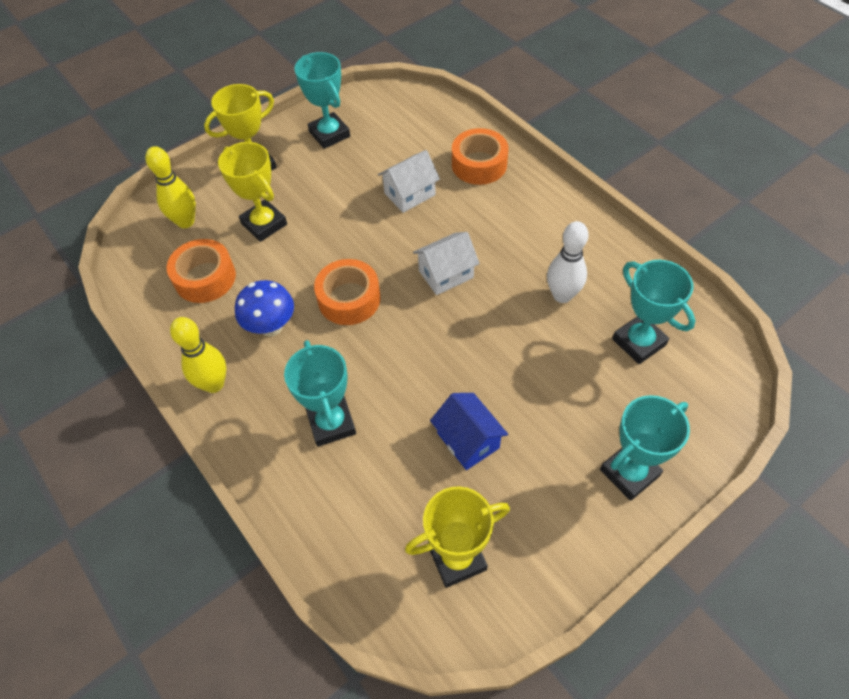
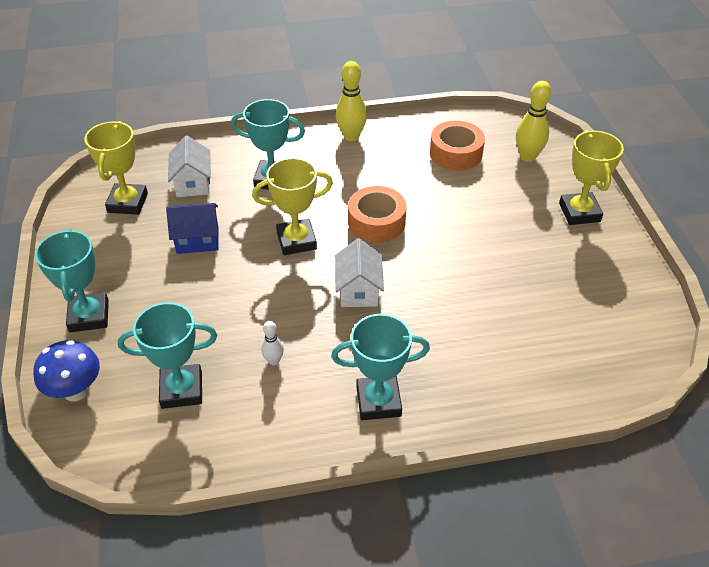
camera: 115 degrees right, 10 degrees down
(264, 224) = (497, 198): yellow trophy -> yellow trophy (296, 241)
(271, 327) = (381, 174): blue mushroom -> blue mushroom (76, 391)
(329, 134) = (603, 276): turquoise trophy -> turquoise trophy (378, 401)
(410, 194) = (477, 304): white house -> white house (192, 183)
(479, 164) = (490, 379): orange tape -> none
(562, 295) = (273, 361): white bowling pin -> white bowling pin, size x0.54

